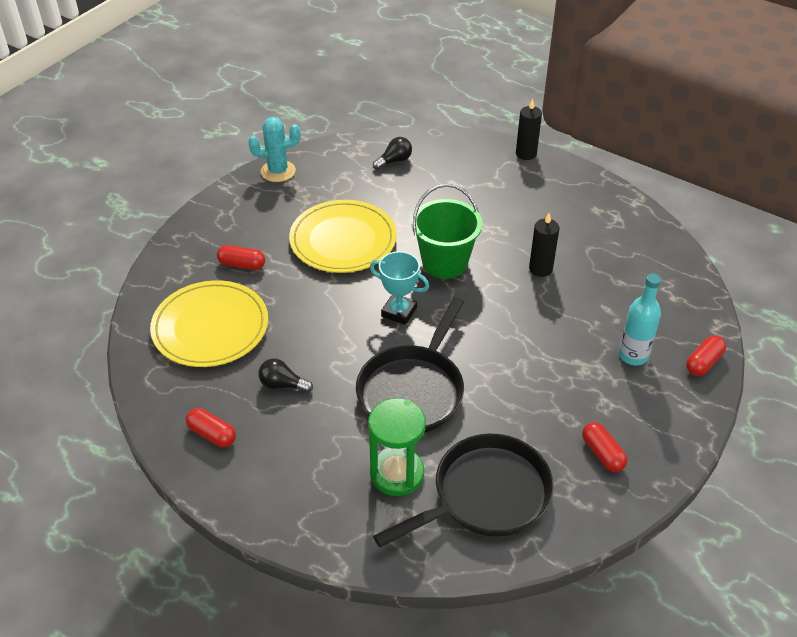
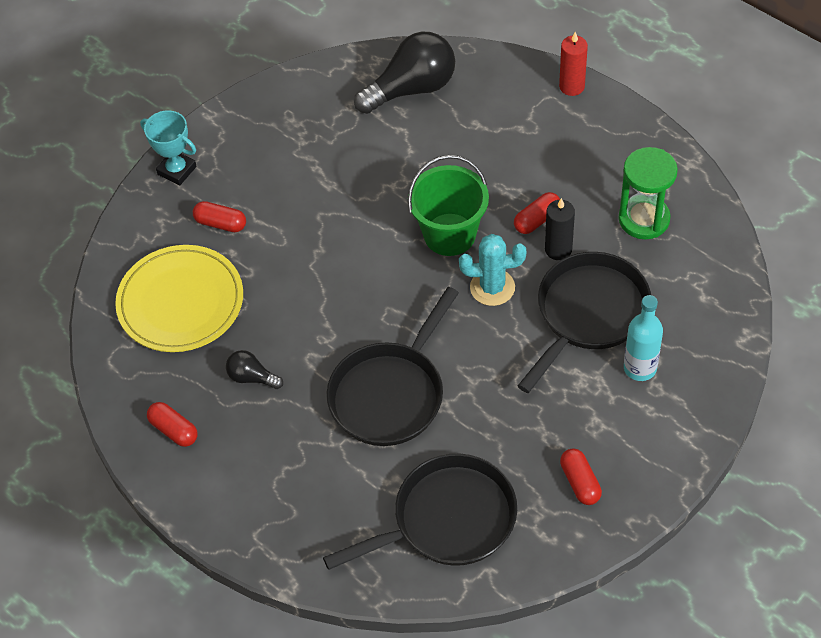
camera: 10 degrees right, 10 degrees up
(278, 171) = (272, 97): turquoise cactus -> turquoise cactus (492, 287)
(343, 240) = (337, 197): yellow plate -> none
(394, 161) = (411, 89): black light bulb -> black light bulb, size x2.07
(397, 473) = (360, 488): green hourglass -> green hourglass (644, 219)
(399, 312) = (388, 296): turquoise trophy -> turquoise trophy (177, 170)
(526, 154) = (572, 86): black candle -> red candle
(578, 316) = (588, 314): none -> black pan
(703, 362) = (717, 382): red capsule -> red capsule (537, 220)

